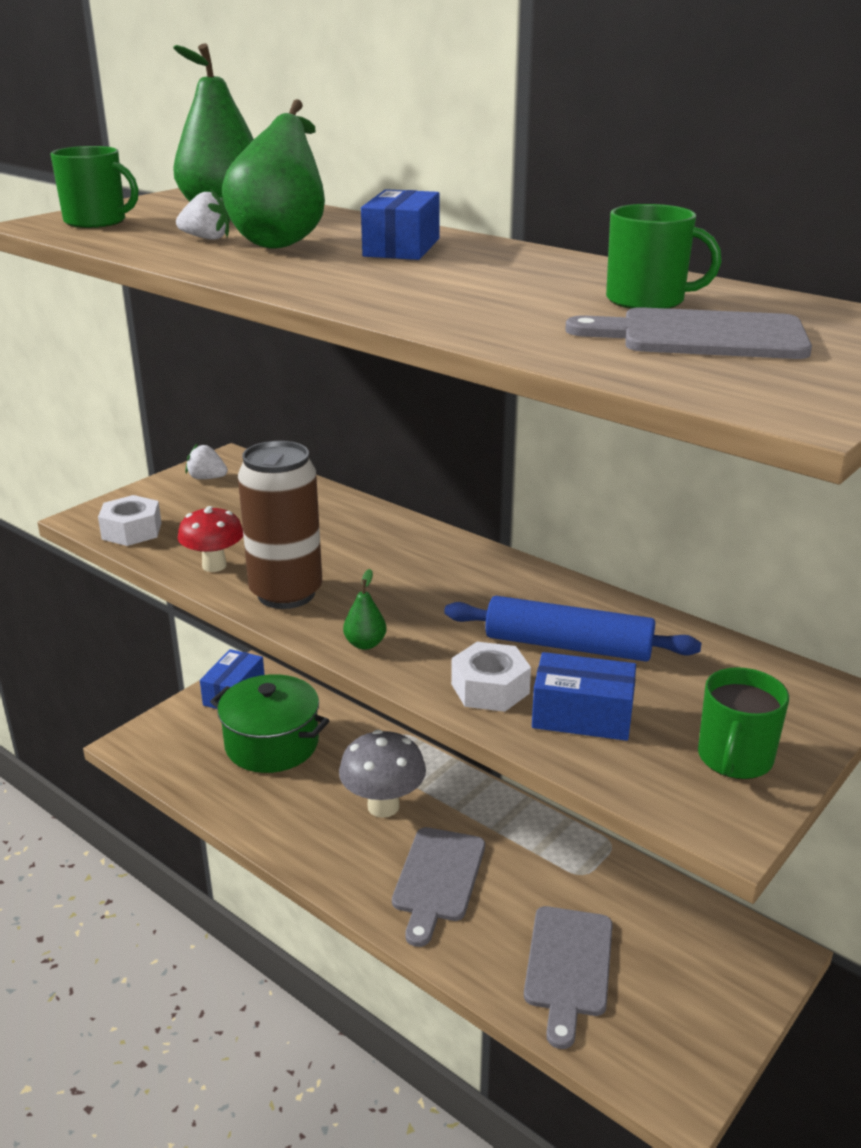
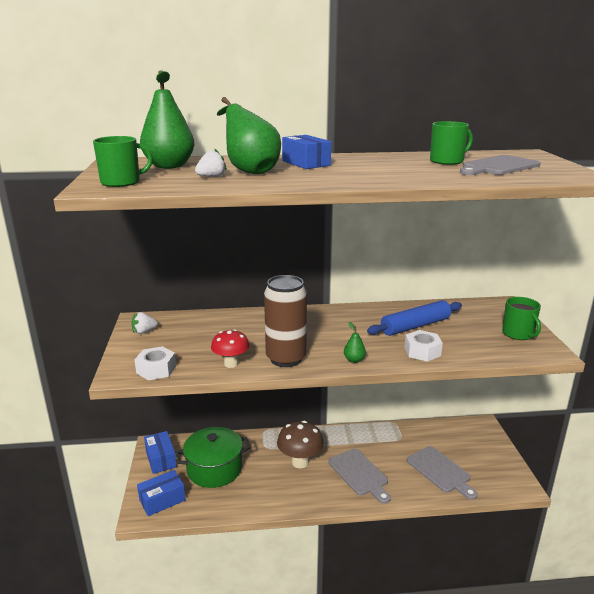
camera: 45 degrees left, 5 degrees down
(383, 806) = (300, 462): grey mushroom -> brown mushroom
(582, 716) = (462, 344): blue box -> blue box (162, 500)

